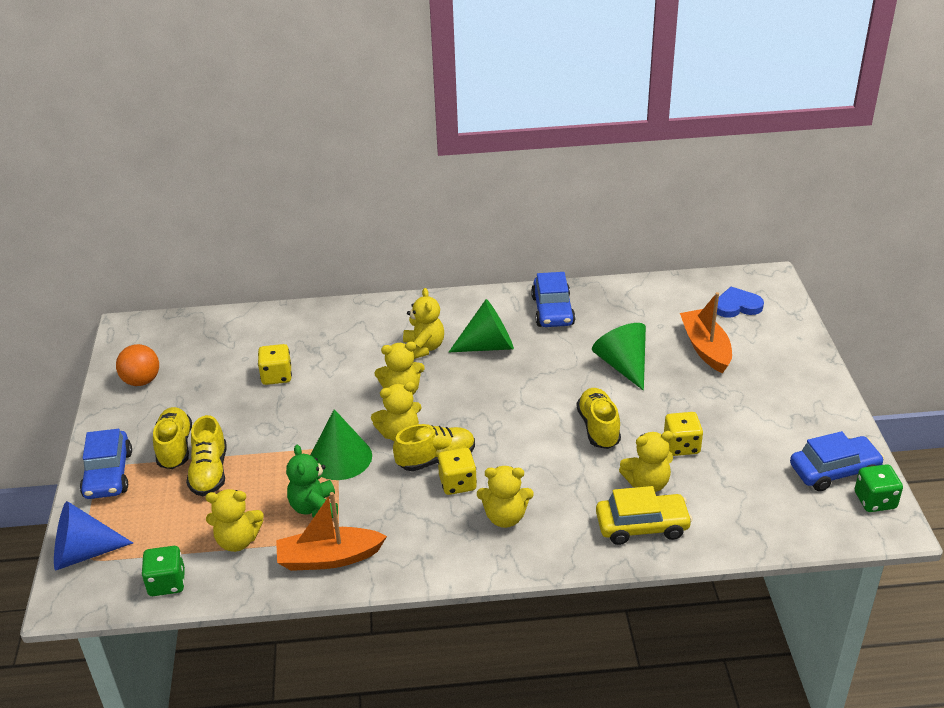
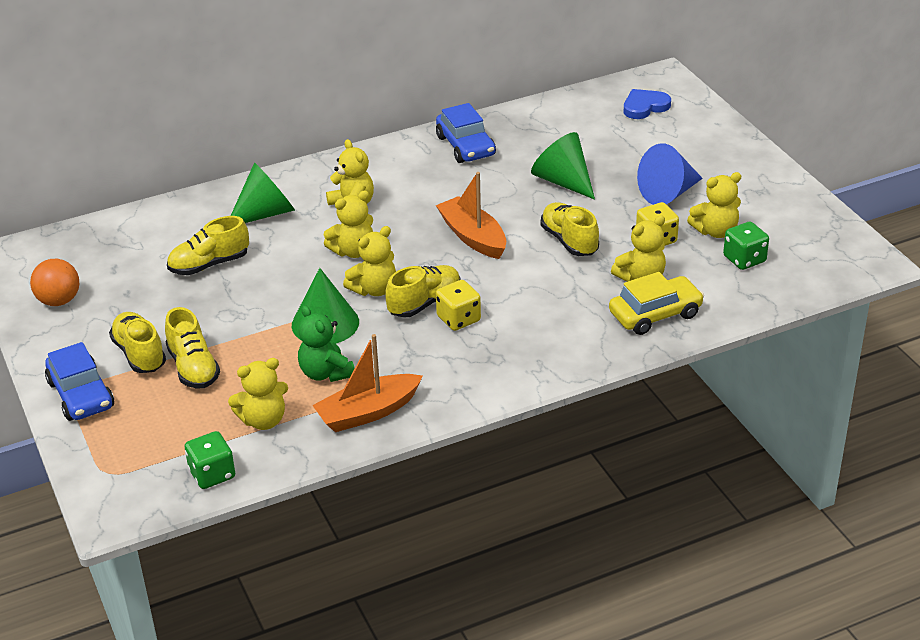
camera: 20 degrees left, 0 degrees up
(83, 553) = (102, 471): blue cone -> blue cone (668, 193)
(276, 376) = (209, 265): yellow dice -> yellow shoe
(488, 346) = (418, 191): green cone -> green cone (265, 213)
(505, 517) = (522, 337): yellow teddy bear -> yellow teddy bear (715, 231)
(705, 348) = (634, 150): orange boat -> orange boat (473, 237)
(834, 471) = (804, 230): blue car -> none
(875, 500) = (851, 246): green dice -> green dice (744, 259)

